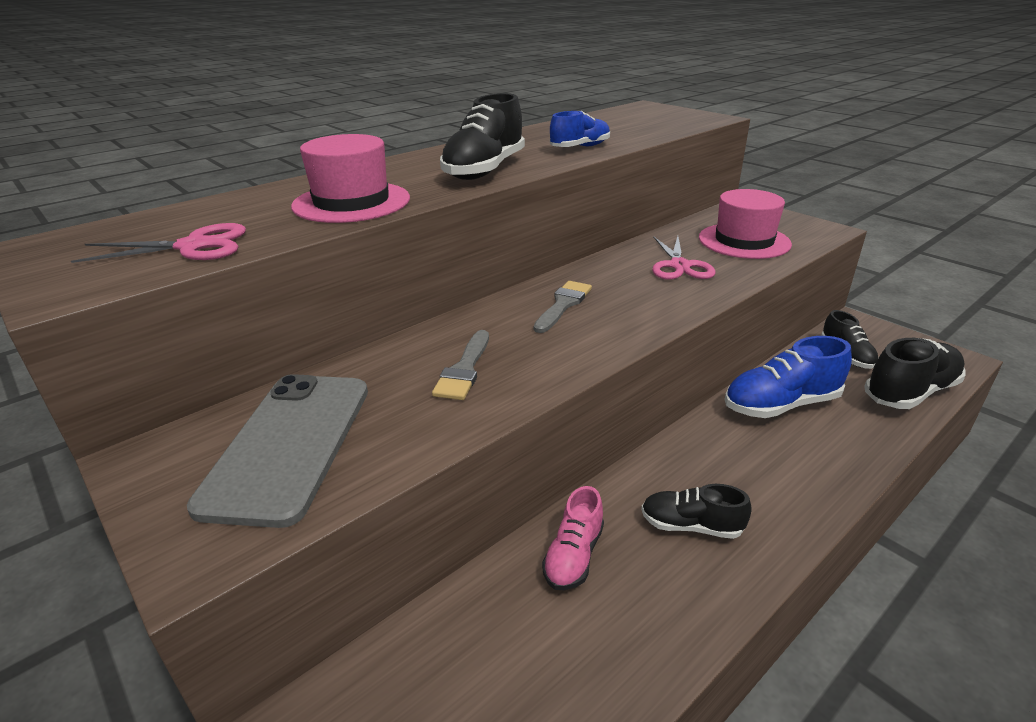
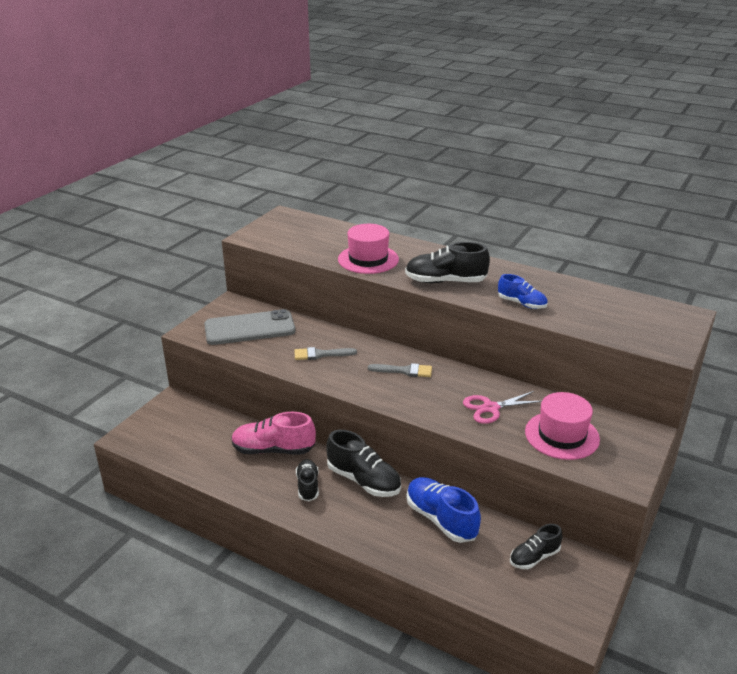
camera: 70 degrees right, 0 degrees up
(193, 246) = (297, 243): pink scissors -> none
(573, 556) = (273, 450): pink shoe -> pink shoe, size x1.62
(910, 392) = (497, 591): black shoe -> black shoe (363, 480)

